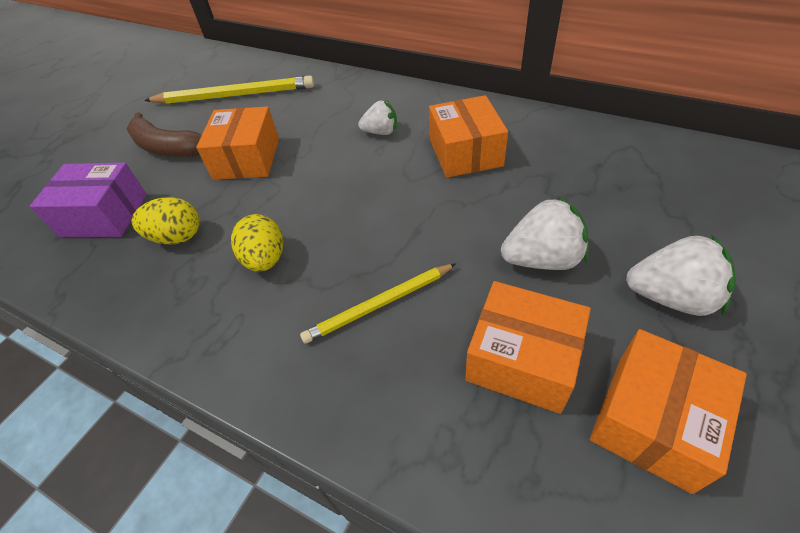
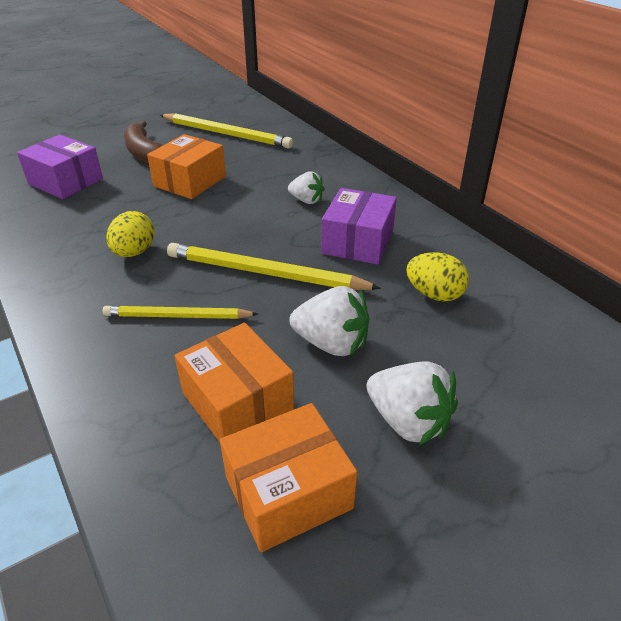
camera: 25 degrees right, 10 degrees down
(177, 237) = (95, 214): yellow egg -> yellow egg (434, 294)
(417, 220) = (265, 273): none -> yellow pencil
(465, 152) = (358, 242): orange box -> purple box

